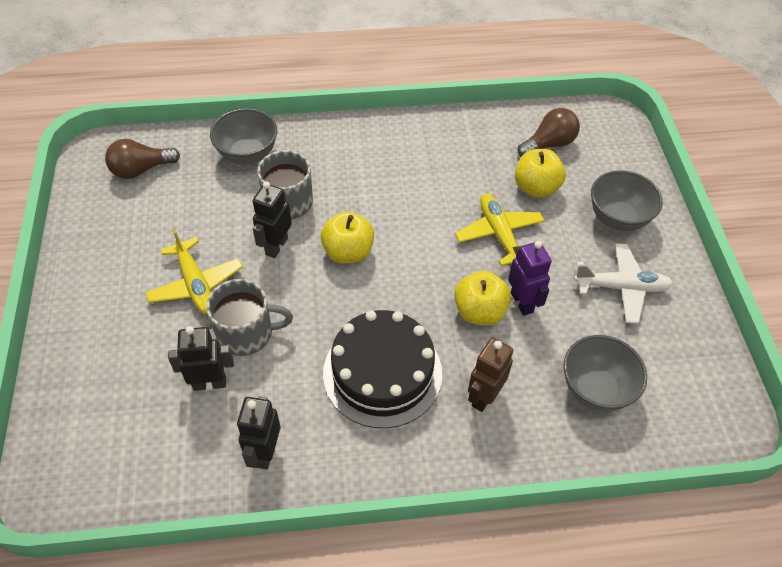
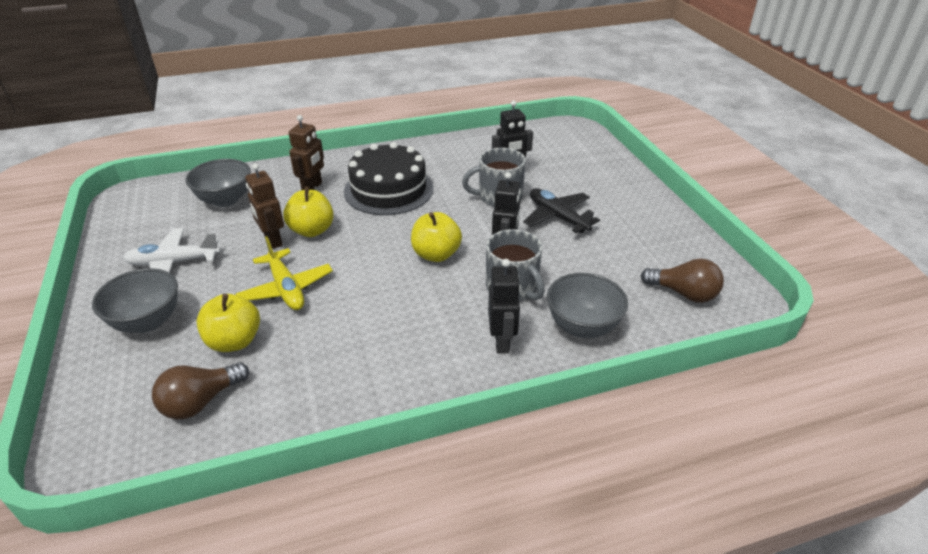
camera: 170 degrees right, 15 degrees down
(141, 170) = (683, 293): brown light bulb -> brown light bulb turned 60 degrees clockwise
(195, 284) = (557, 217): yellow plane -> black plane
(265, 452) = (457, 151): black robot -> black robot (502, 342)
(522, 302) = (273, 241): purple robot -> brown robot

